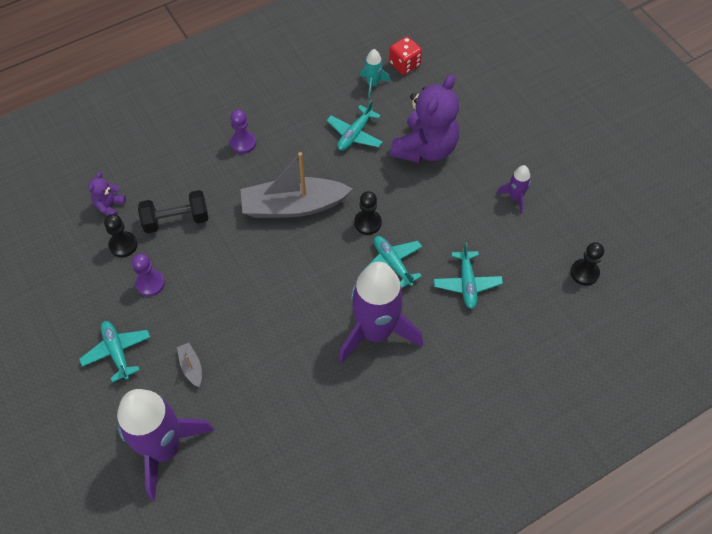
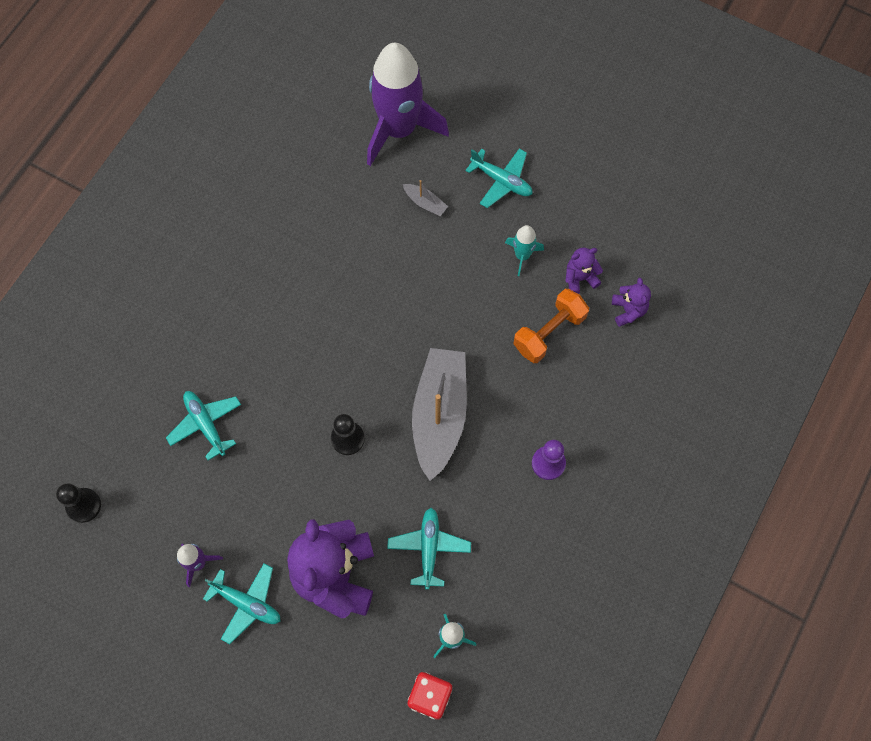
camera: 150 degrees right, 10 degrees up
(123, 245) = (580, 278): black pawn -> purple teddy bear
(150, 283) = (522, 256): purple pawn -> turquoise rocket
(176, 220) = (549, 332): black dumbbell -> orange dumbbell
(293, 206) = (439, 415): grey boat -> grey boat turned 45 degrees counterclockwise
(375, 331) = (273, 324): purple rocket -> none
(392, 263) = (295, 405): turquoise plane -> turquoise plane (247, 603)

